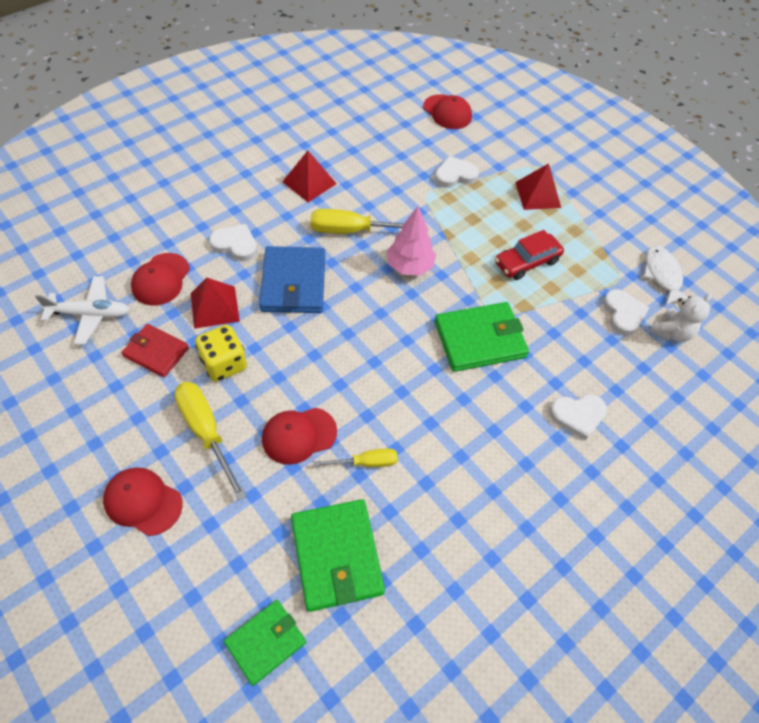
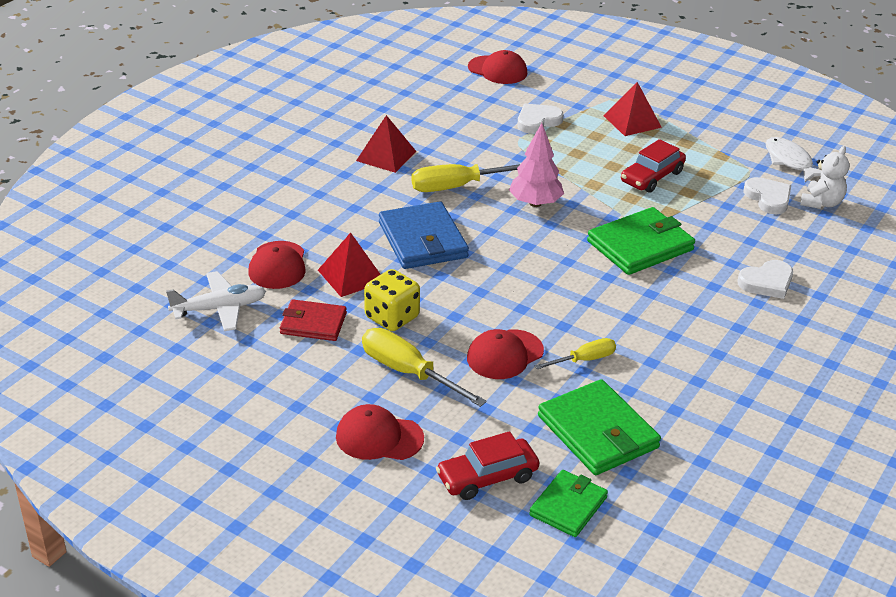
camera: 15 degrees left, 20 degrees down
(211, 581) = (487, 477): none -> red car
(235, 245) = (340, 222): white heart -> none

